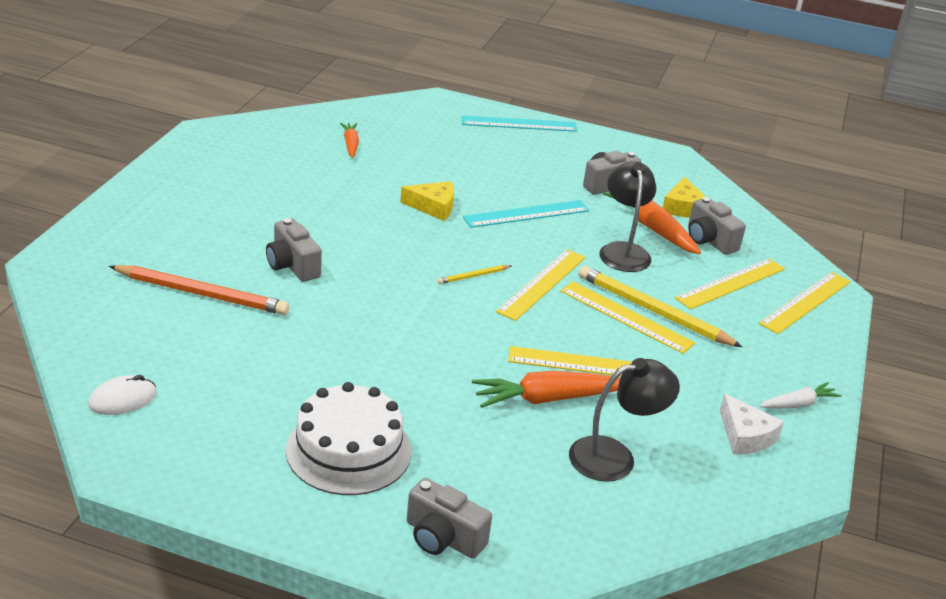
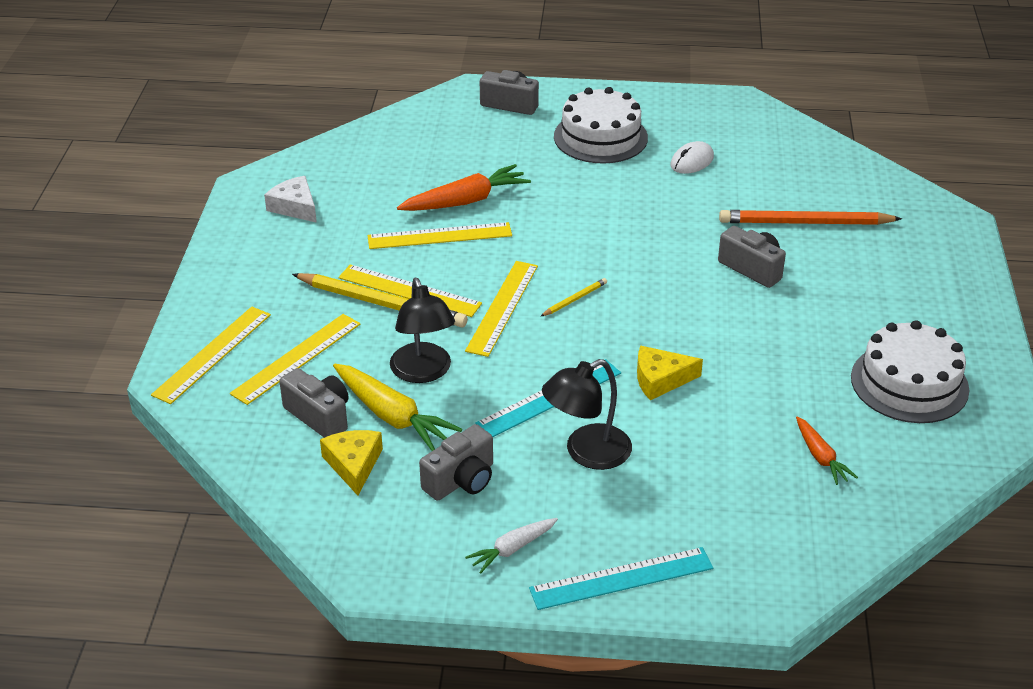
camera: 170 degrees right, 5 degrees up
(123, 399) = (782, 135): white mouse -> white mouse (692, 161)
(245, 165) = (909, 383): none -> white cake
(614, 456) = (402, 171): black lamp -> black lamp (586, 453)
(652, 228) = (392, 416): orange carrot -> yellow carrot
(798, 404) = (243, 242): white carrot -> white carrot (512, 549)

